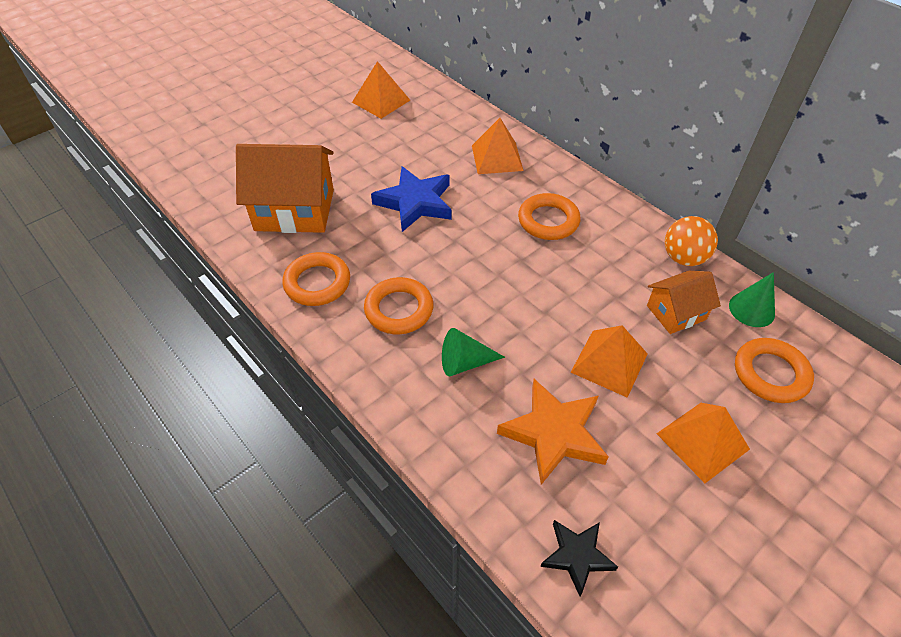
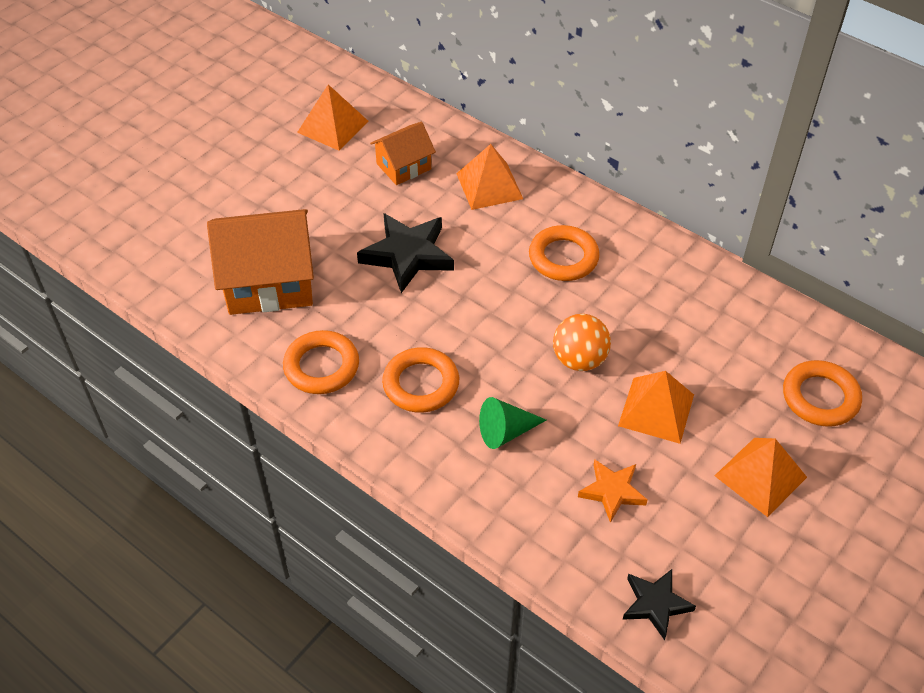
camera: 10 degrees left, 0 degrees up
(415, 203) = (407, 255): blue star -> black star
(553, 433) = (612, 491): orange star -> orange star, size x0.60
(676, 312) = (717, 345): orange house -> orange house (403, 166)
(683, 258) = (717, 282): orange ball -> orange ball (579, 359)
(751, 309) = (795, 331): green cone -> none

